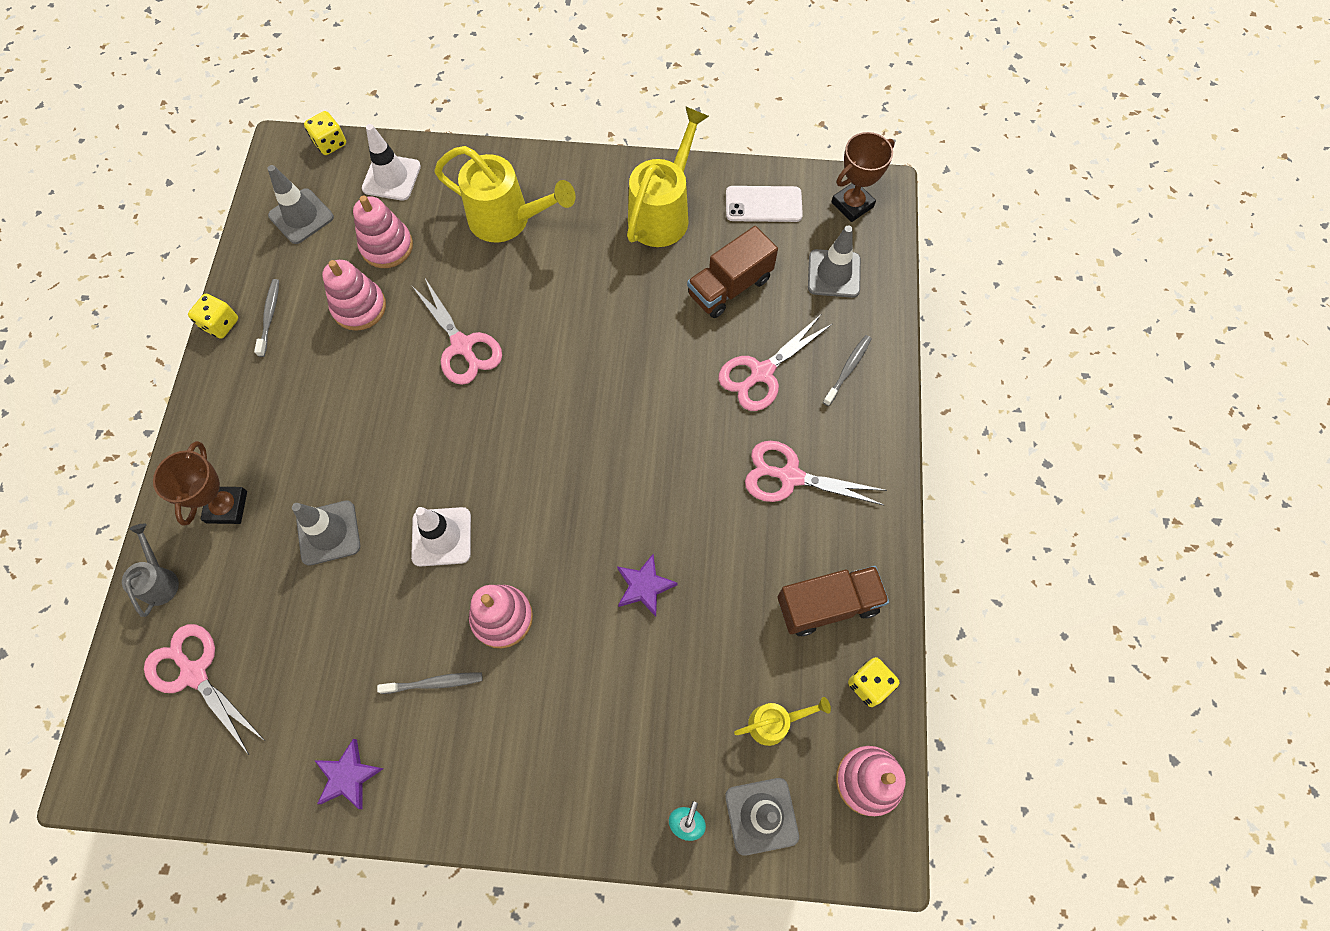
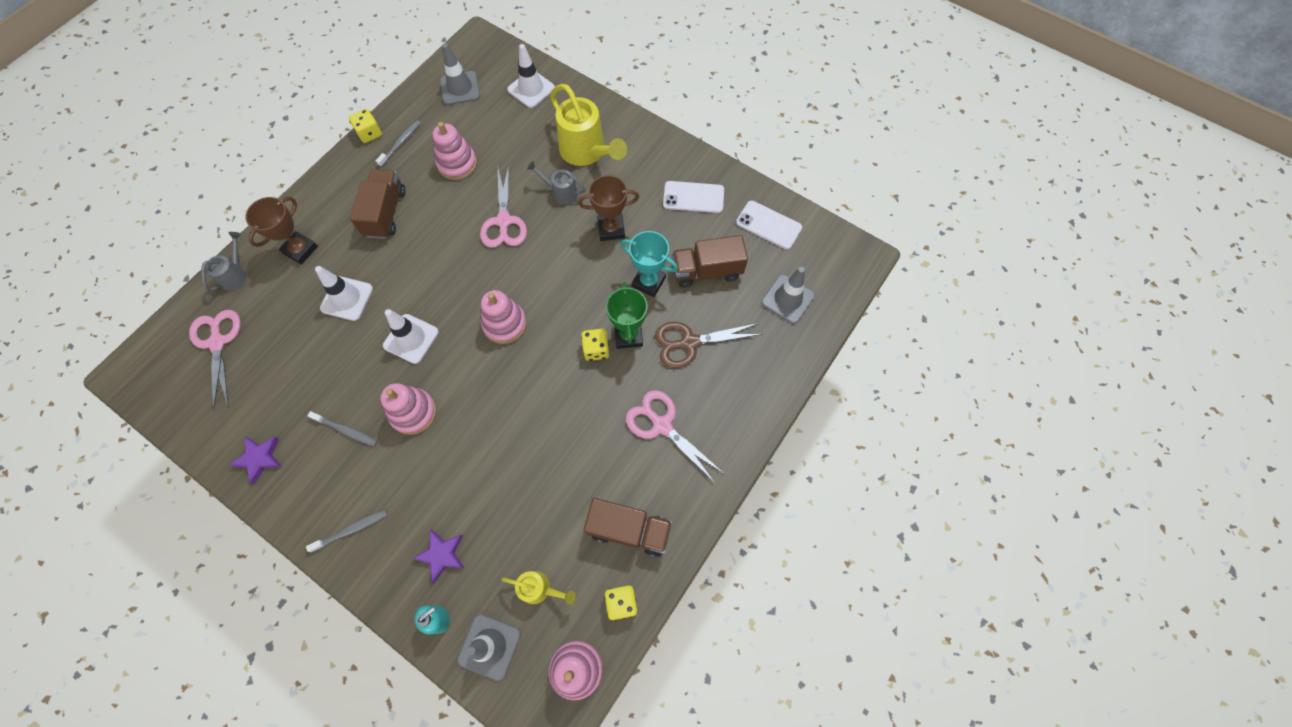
camera: 30 degrees right, 0 degrees up
(308, 408) = (385, 213): none -> brown truck
(328, 533) = (347, 298): grey traffic cone -> white traffic cone
(330, 143) = (508, 49): yellow dice -> yellow dice (596, 349)
(387, 246) = (499, 133): pink stacking toy -> pink stacking toy (505, 324)
(508, 280) = (561, 192): none -> grey watering can
(644, 586) = (515, 444): purple star -> purple star (441, 555)
(663, 213) = (693, 197): yellow watering can -> white phone
(674, 331) = (648, 282): none -> turquoise trophy
(691, 400) = (628, 335): none -> green trophy
(761, 373) = (689, 342): pink scissors -> brown scissors
(848, 369) = (753, 372): grey toothbrush -> grey toothbrush (351, 530)
(852, 204) = (834, 256): brown trophy -> brown trophy (611, 229)

